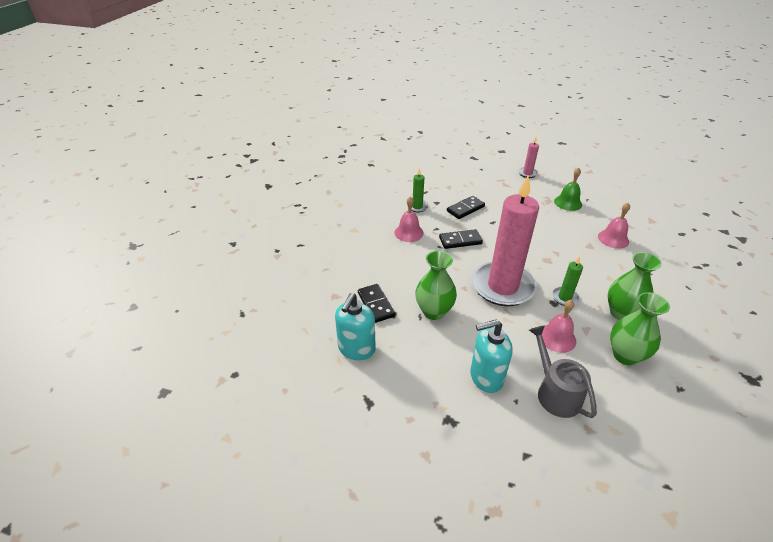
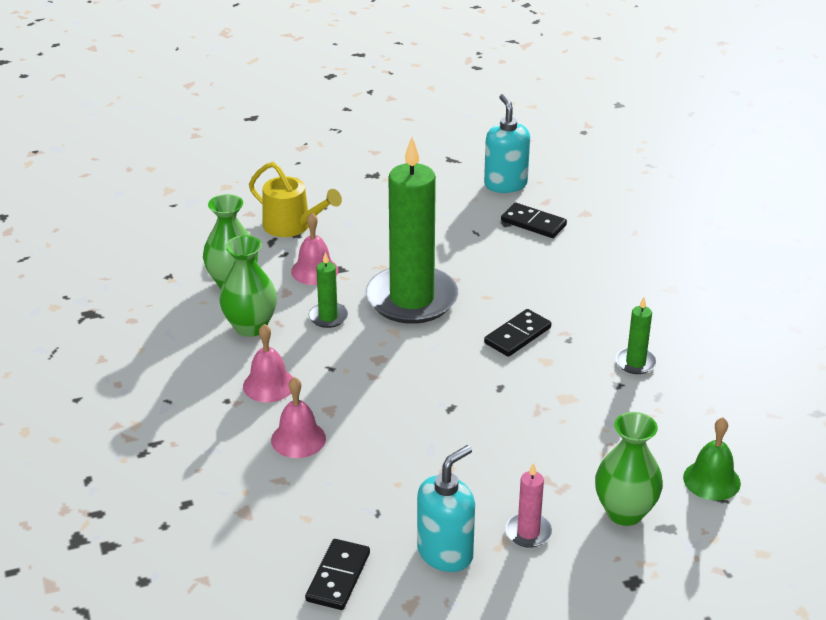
camera: 145 degrees right, 5 degrees down
(408, 232) = (597, 316): pink bell -> pink bell (269, 385)
(434, 311) = (465, 242): green vase -> green vase (624, 512)
(465, 209) = (562, 392): black domino -> black domino (338, 577)
(486, 377) = (365, 212): turquoise soap dispenser -> turquoise soap dispenser (445, 553)
(502, 286) = (412, 299): pink candle -> green candle
(555, 393) = (292, 226): grey watering can -> yellow watering can
(568, 203) = (407, 486): green bell -> green bell (711, 480)

